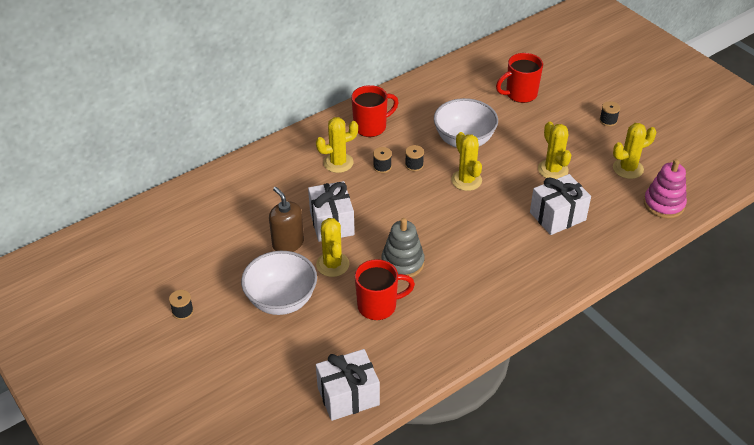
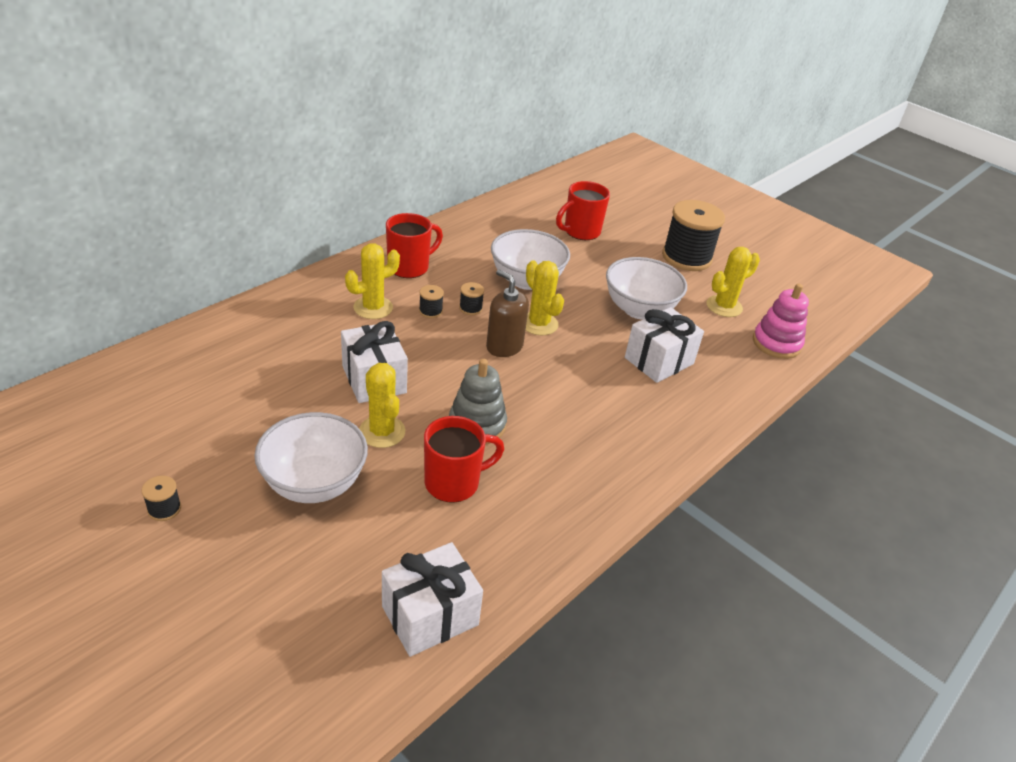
camera: 15 degrees left, 5 degrees down
(288, 243) = (316, 407): brown soap dispenser -> brown soap dispenser (504, 346)
(553, 170) = (639, 309): yellow cactus -> white bowl
(608, 120) = (686, 257): black spool -> black spool, size x2.43

